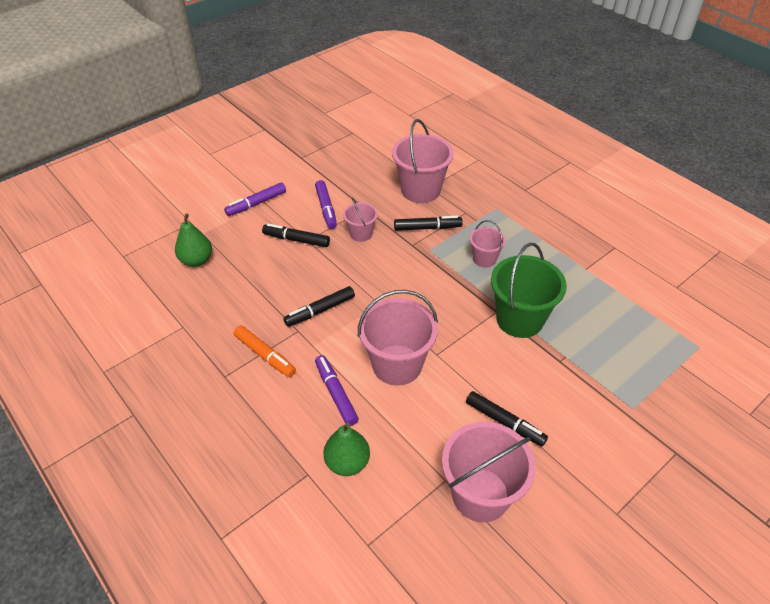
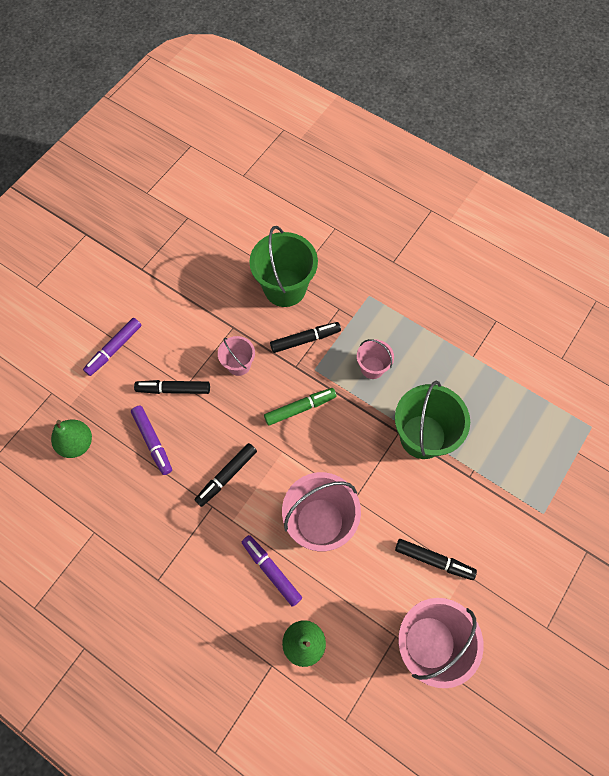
camera: 15 degrees left, 20 degrees up
(265, 355) = (189, 544): orange marker -> none
(326, 208) = (192, 338): purple marker -> purple marker (153, 441)
(406, 275) = (300, 408): none -> green marker
(420, 190) = (285, 288): pink bucket -> green bucket

